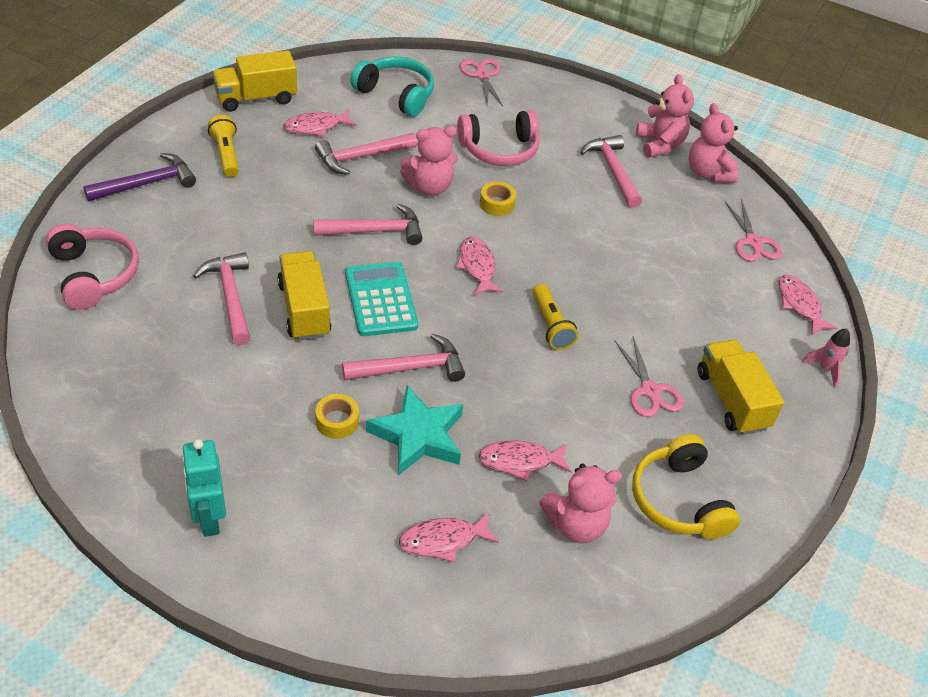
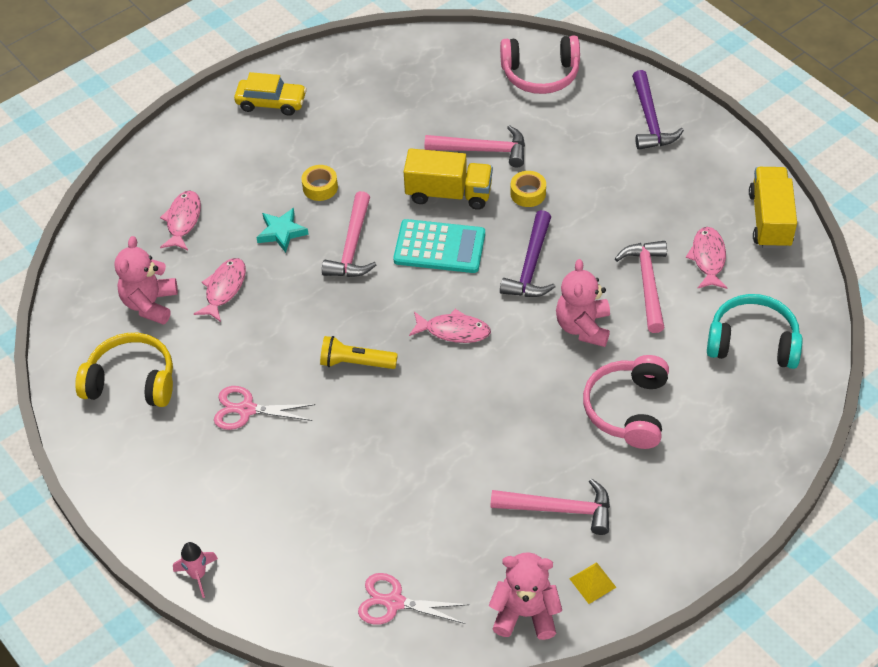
camera: 120 degrees right, 5 degrees up
(209, 518) = (271, 103): turquoise robot -> yellow car
(226, 154) = (679, 180): yellow flashlight -> none
(374, 231) = (531, 265): pink hammer -> purple hammer
(396, 94) = (752, 342): turquoise headphones -> turquoise headphones turned 135 degrees counterclockwise
(418, 435) = (282, 232): turquoise star -> turquoise star, size x0.62
(482, 75) = (776, 440): pink scissors -> none
(497, 204) = (538, 376): yellow tape -> yellow tape (528, 193)
(659, 145) = (592, 583): pink teddy bear -> yellow pyramid
(732, 400) = (205, 471): yellow truck -> none
(799, 305) = (287, 599): pink fish -> none

